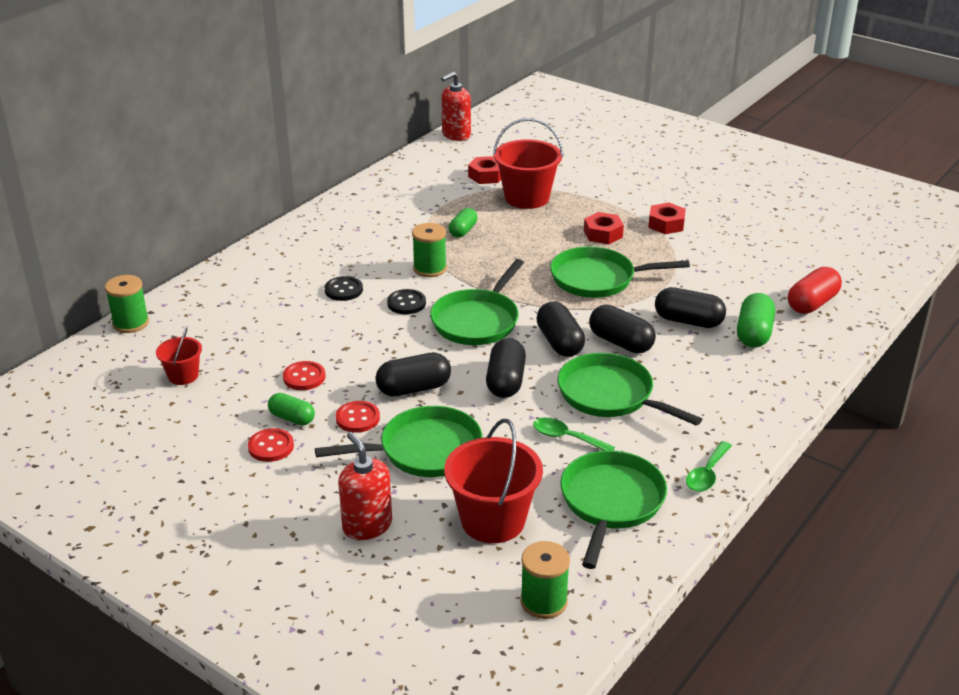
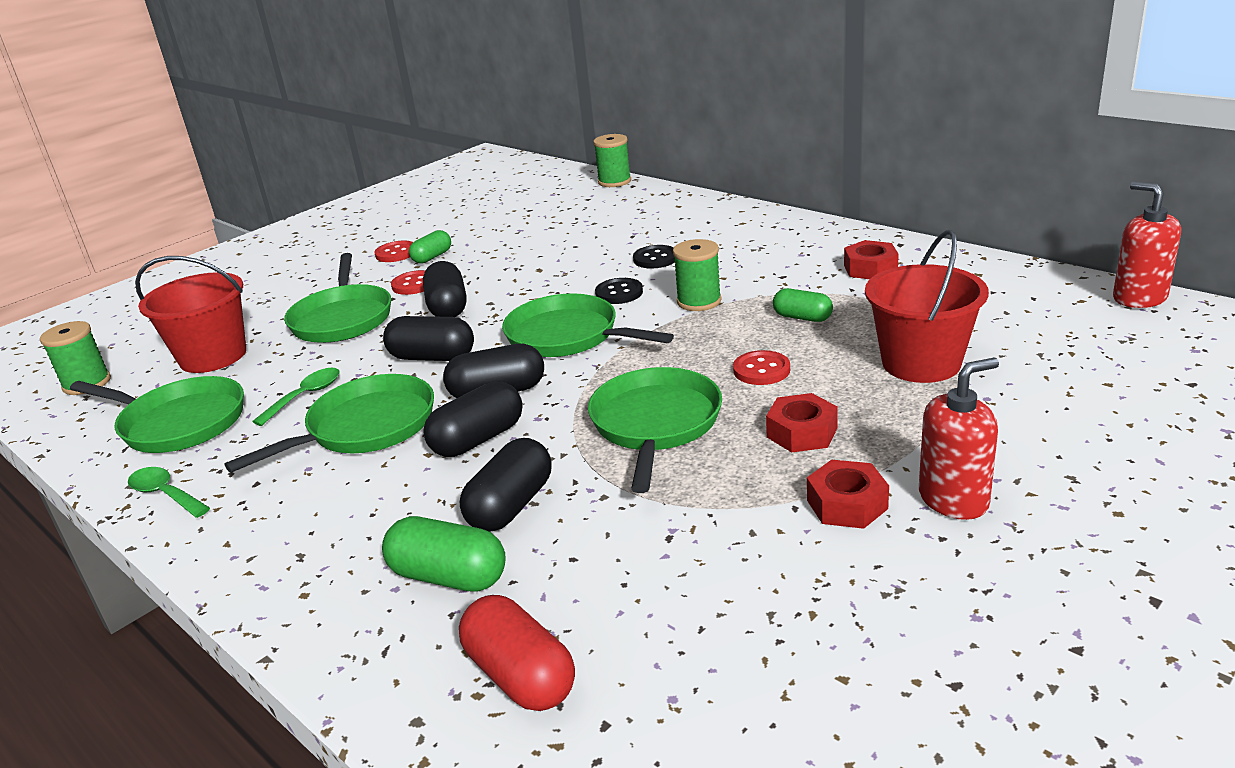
camera: 100 degrees right, 5 degrees down
(183, 376) = (522, 210): red bucket -> none
(304, 377) = (495, 256): red button -> red button (761, 370)
(367, 525) = (259, 300): red soap dispenser -> red soap dispenser (953, 499)
(486, 176) = (991, 328): red nut -> red nut (870, 268)

